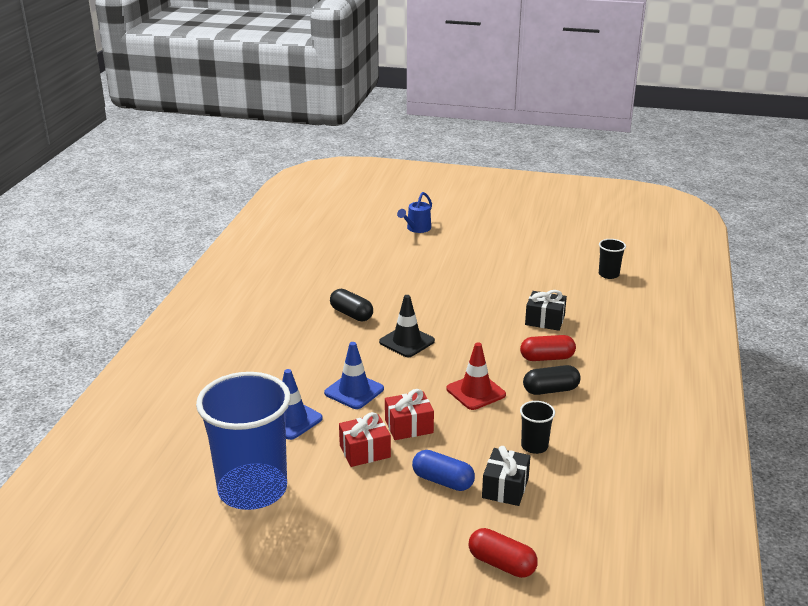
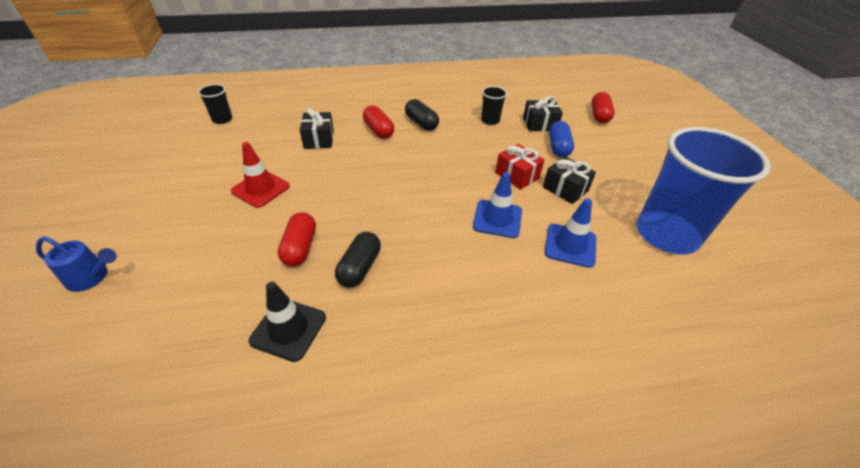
camera: 115 degrees left, 15 degrees up
(365, 451) = (565, 189): red gift -> black gift
(391, 294) = (300, 247): none -> red capsule
(407, 341) = (395, 208): black traffic cone -> black traffic cone (288, 329)
(476, 392) = (448, 154): red traffic cone -> red traffic cone (260, 189)

